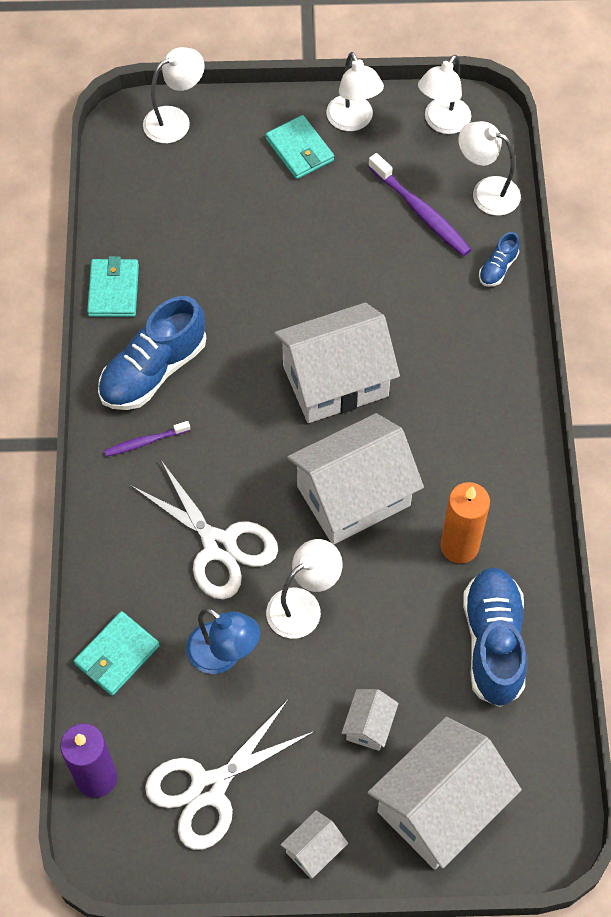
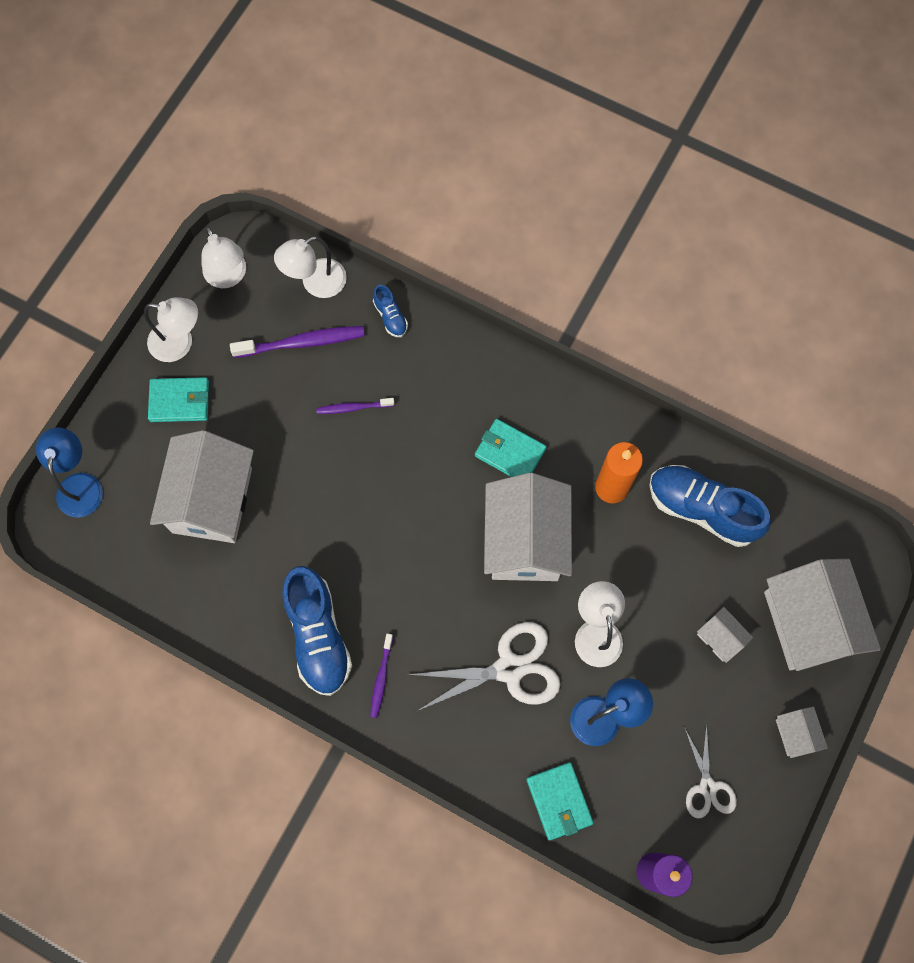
camera: 60 degrees left, 10 degrees up
(113, 290) = (219, 628): turquoise wallet -> turquoise wallet (510, 452)
(175, 120) = (80, 485): white lamp -> blue lamp
(208, 788) = (707, 787): white scissors -> white scissors, size x0.60
(335, 381) = (416, 497): white house -> white house (212, 500)
(387, 285) = (353, 408): none -> purple toothbrush

